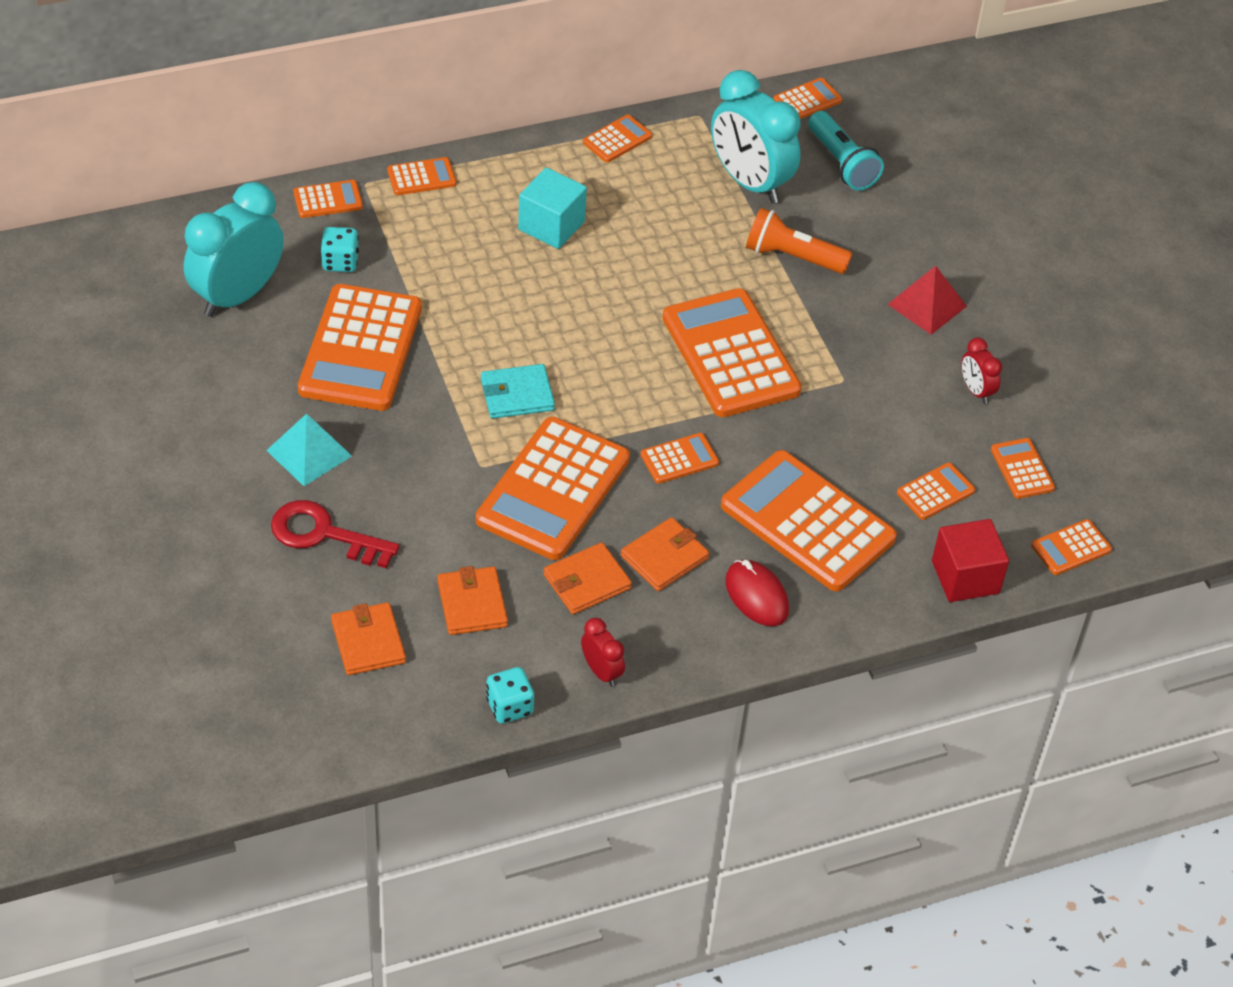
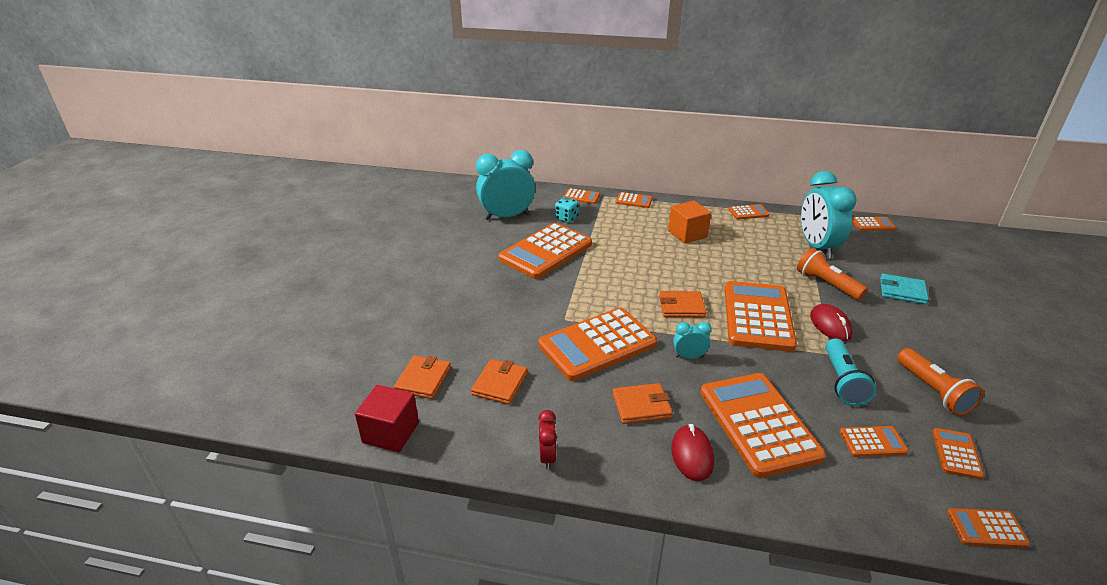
camera: 35 degrees right, 15 degrees down
(309, 453) = (479, 283): turquoise pyramid -> none
(324, 534) = (451, 320): red key -> none
(509, 707) = (470, 452): turquoise dice -> none
(517, 395) = (612, 295): turquoise wallet -> turquoise wallet (902, 291)
(551, 226) = (687, 234): turquoise cube -> orange cube
(587, 582) = (580, 400): orange wallet -> orange wallet (681, 307)
(679, 459) = (689, 357): orange calculator -> turquoise clock
(826, 332) = (830, 325): none -> red mouse
(842, 163) = (882, 254): turquoise flashlight -> turquoise flashlight (842, 381)
(927, 305) = (912, 333): red pyramid -> none
(965, 577) = (874, 511): red cube -> red cube (391, 432)
(976, 391) = (933, 391): red clock -> orange flashlight

